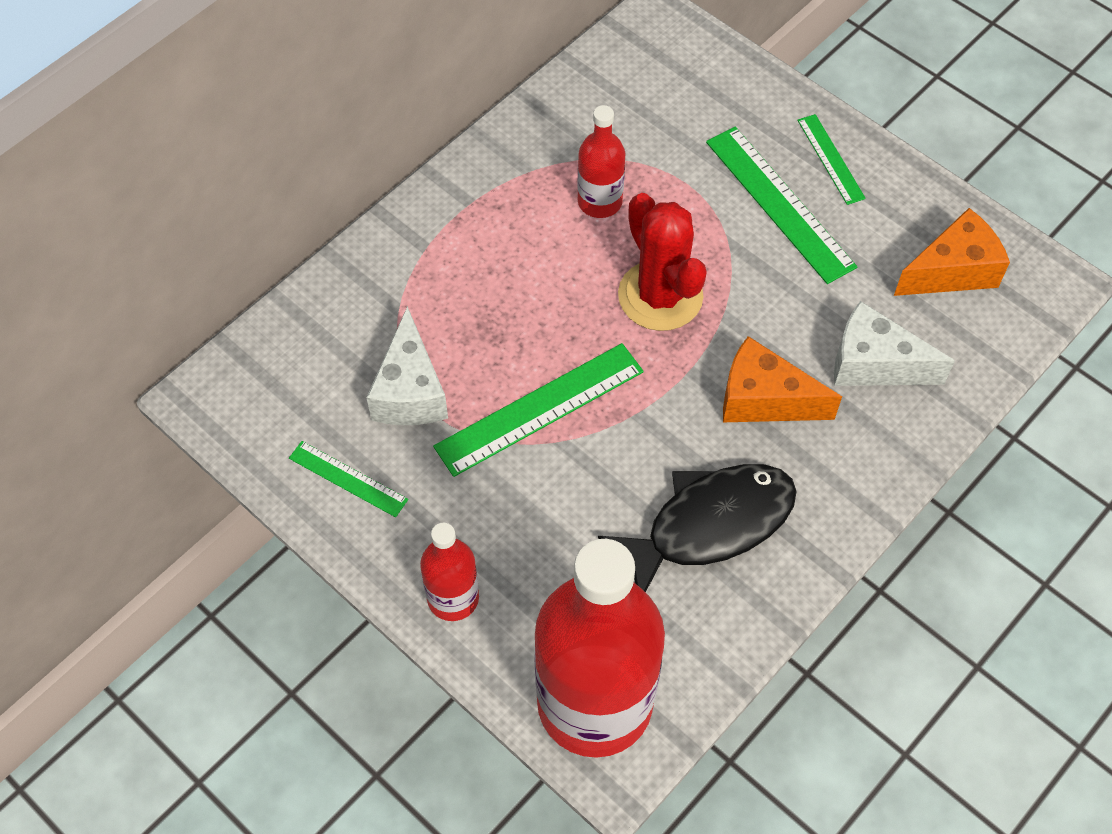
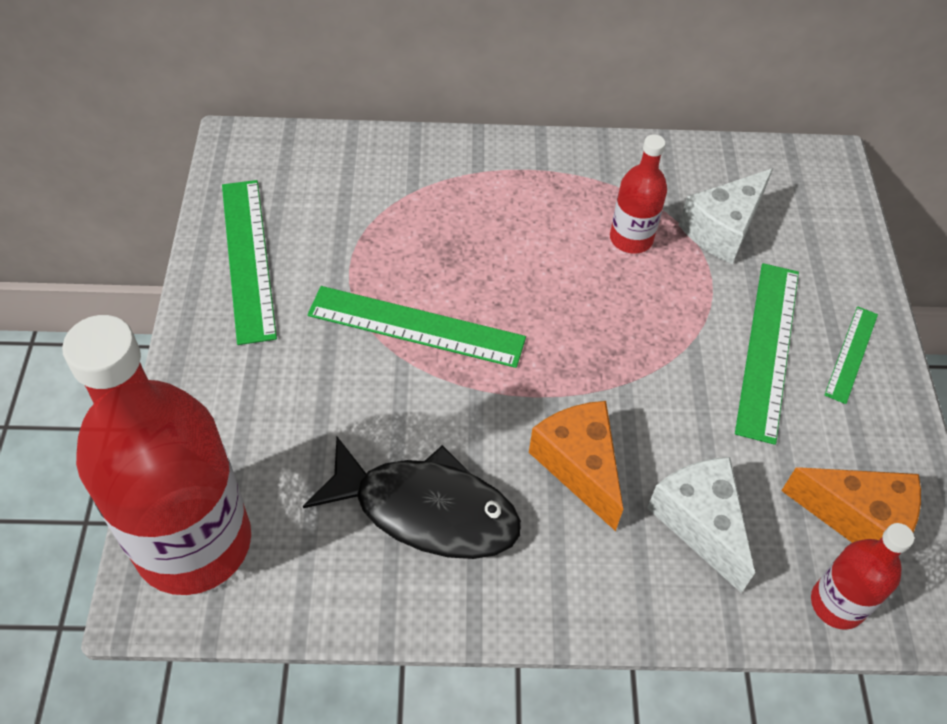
camera: 45 degrees right, 5 degrees down
(348, 479) = (248, 258): green ruler -> green ruler, size x1.77
(410, 391) = (353, 243): white cheese -> white cheese (723, 229)
(453, 598) = (206, 386): red bottle -> red bottle (837, 604)
(660, 296) = (594, 331): red cactus -> none

